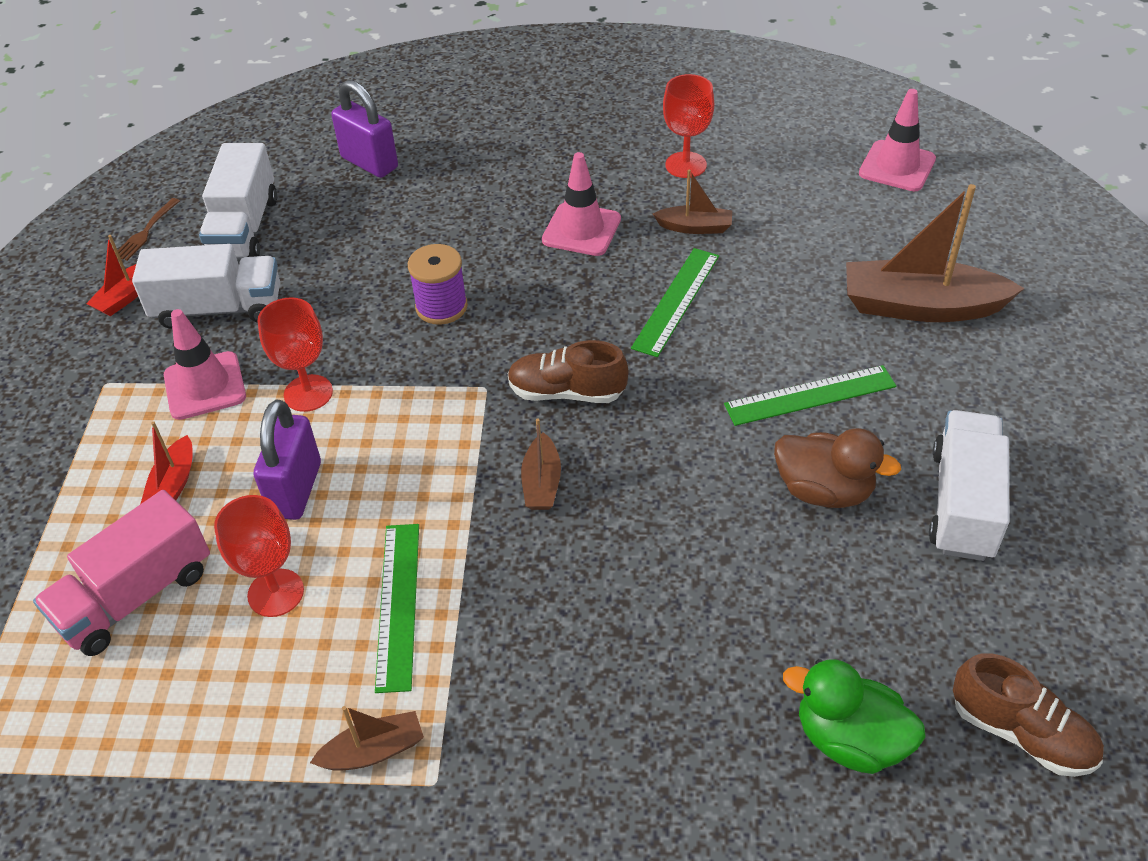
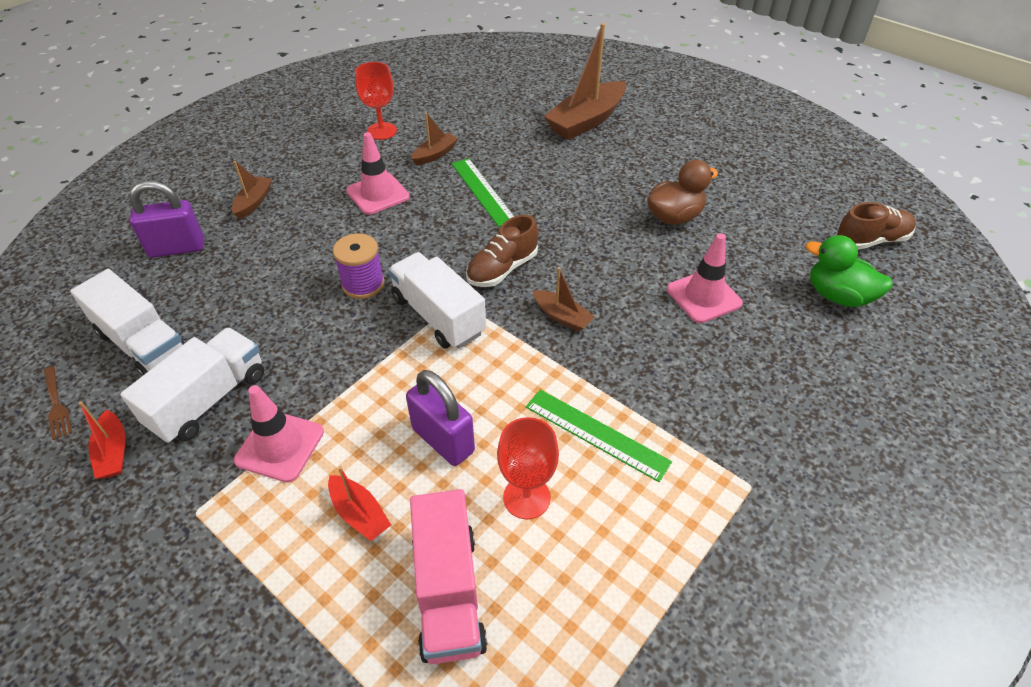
camera: 55 degrees left, 0 degrees up
(308, 393) = (359, 389): red goblet -> none
(373, 751) = (704, 506): brown boat -> brown boat (253, 202)
(810, 395) = (606, 186): green ruler -> none
(850, 739) = (838, 296): green duck -> green duck turned 60 degrees clockwise
(897, 166) = (482, 73): pink traffic cone -> pink traffic cone (703, 296)
(963, 504) = (724, 180): white truck -> white truck (438, 316)

